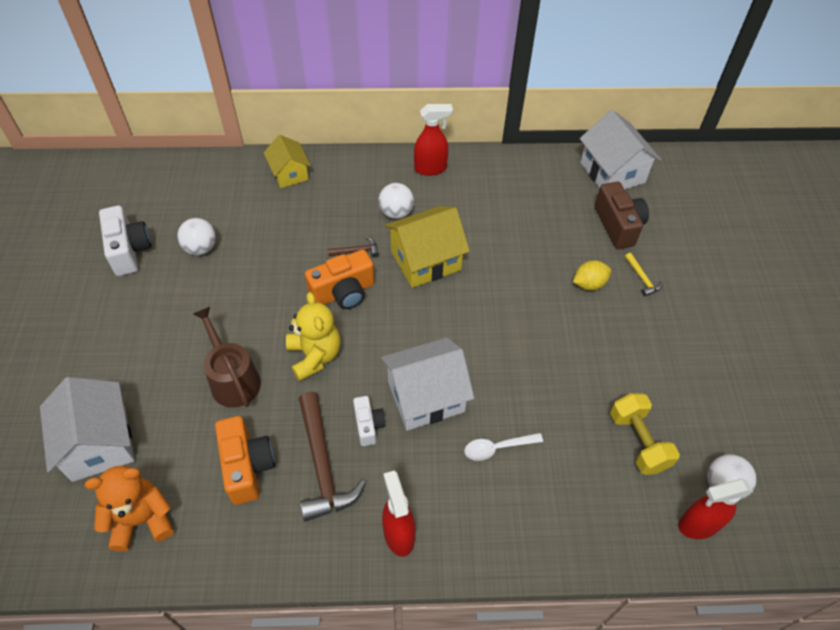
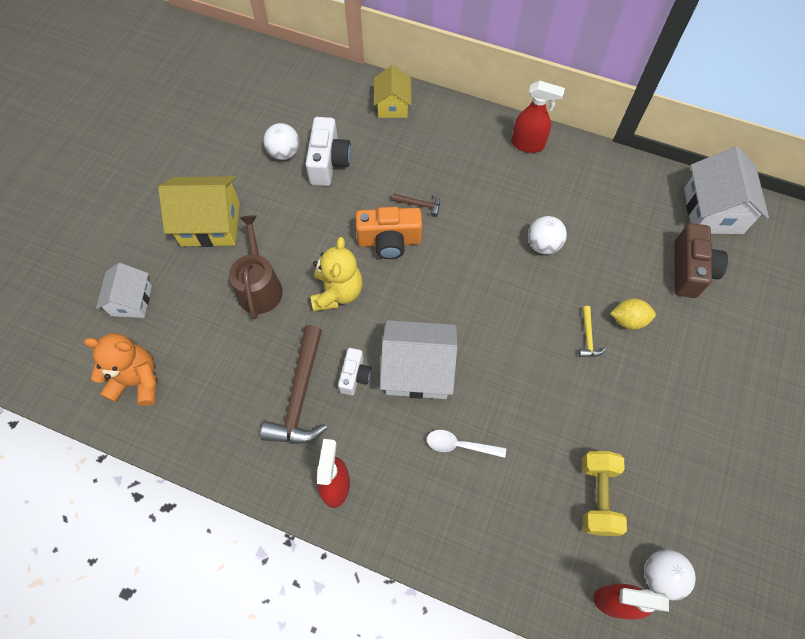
camera: 25 degrees right, 10 degrees up
(99, 443) = (131, 300): white house -> white house, size x0.63
(129, 250) = (224, 134): white camera -> white camera (328, 162)
(247, 466) = (237, 370): orange camera -> none
(396, 212) = (473, 179): white ball -> white ball (543, 244)
(425, 260) = (479, 237): yellow house -> yellow house (210, 224)
(642, 278) = (686, 335): yellow hammer -> yellow hammer (588, 337)

